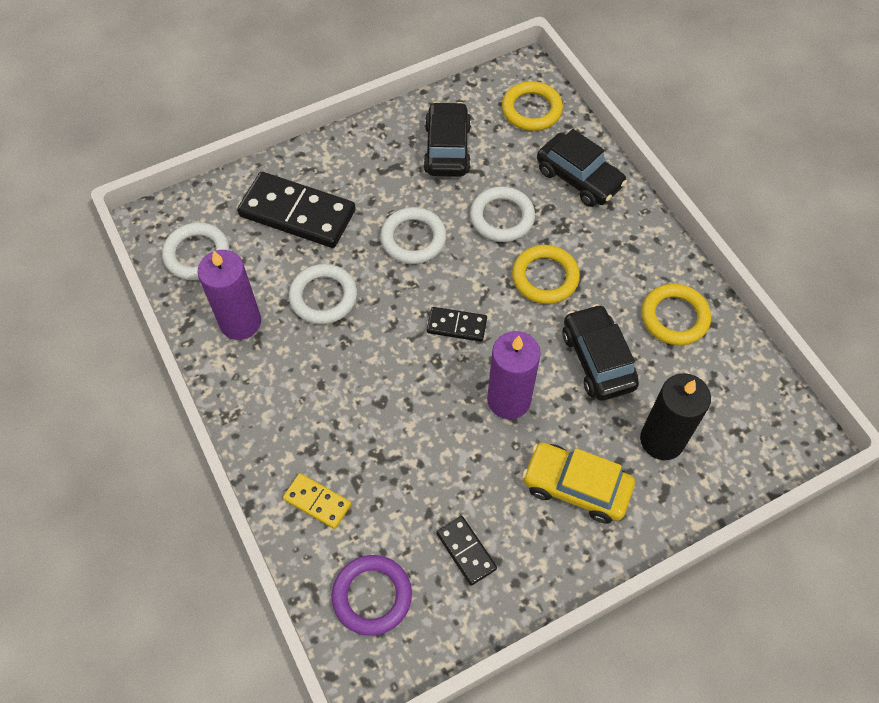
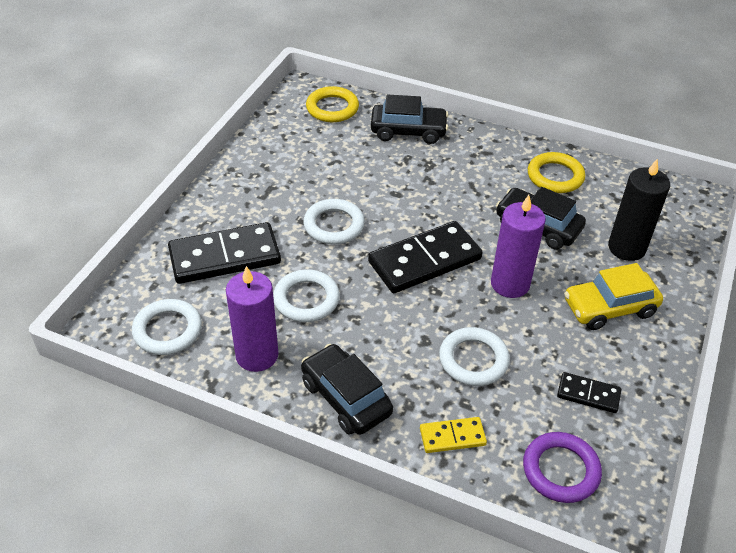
camera: 40 degrees left, 15 degrees down
(447, 148) = (297, 158): black car -> black car (346, 397)
(456, 326) = (425, 261): black domino -> black domino, size x2.00
(502, 217) = (382, 179): white ring -> white ring (473, 360)
(545, 277) = (451, 199): yellow ring -> none

